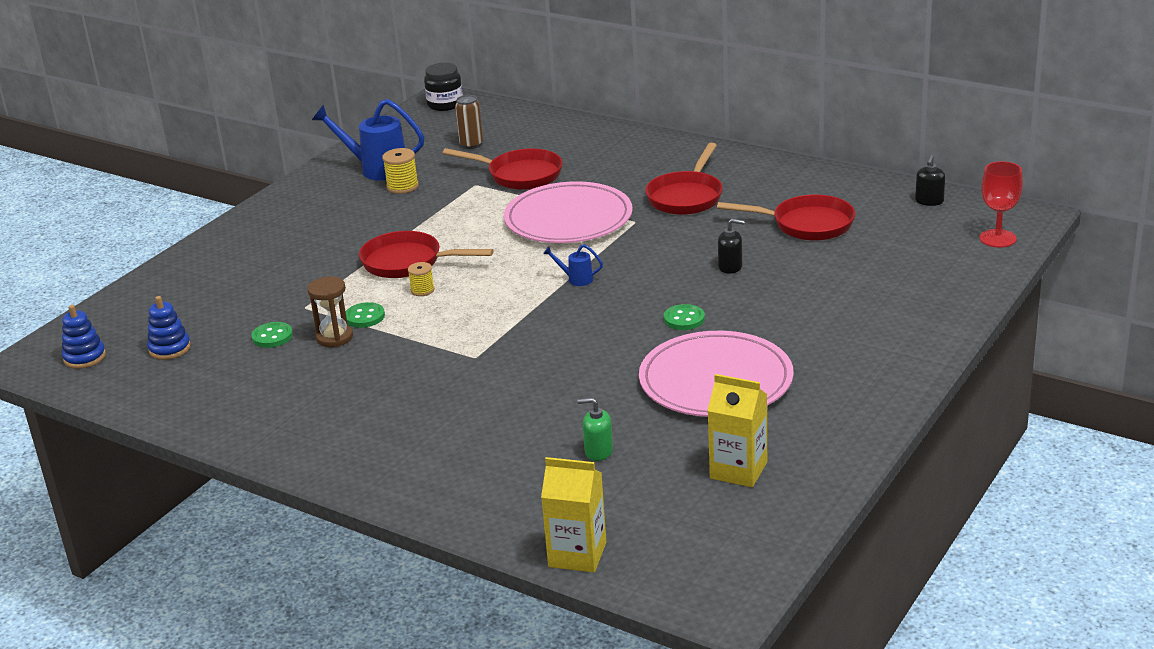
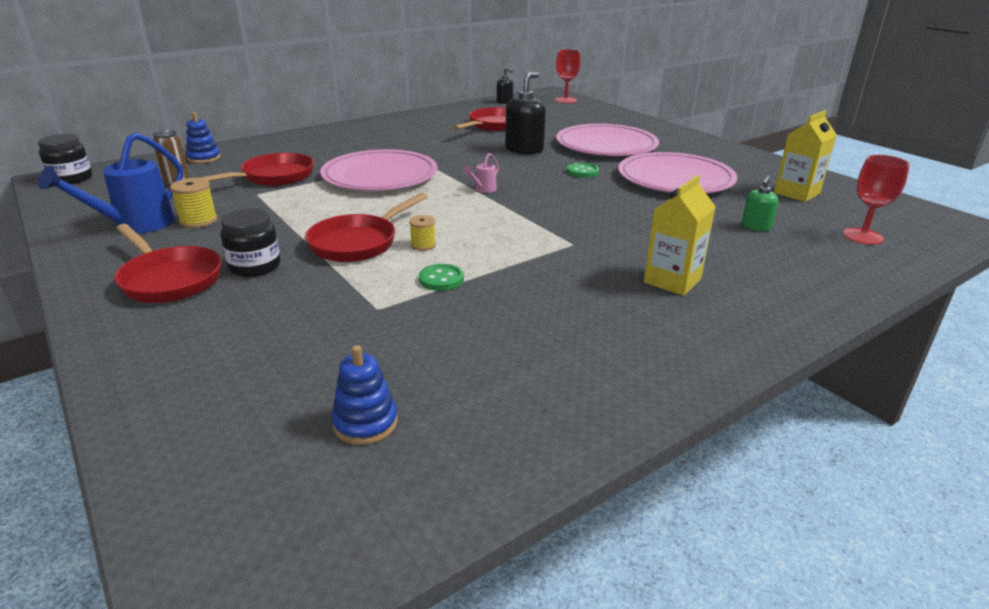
camera: 70 degrees left, 0 degrees up
(85, 357) = (295, 522): blue stacking toy -> blue stacking toy (204, 158)
(272, 337) = (422, 338): green button -> none
(334, 337) = (466, 301): brown hourglass -> none
(340, 240) = (255, 266): none -> black jar
(576, 279) = (483, 190): blue watering can -> pink watering can
(577, 554) = (906, 258): yellow carton -> yellow carton (672, 281)
(622, 524) = (862, 236): none -> red goblet
(686, 197) = (406, 142): red pan -> red pan (169, 279)
(730, 267) = (524, 149): black soap dispenser -> black soap dispenser, size x1.80
(804, 313) = (606, 145): none -> pink plate

